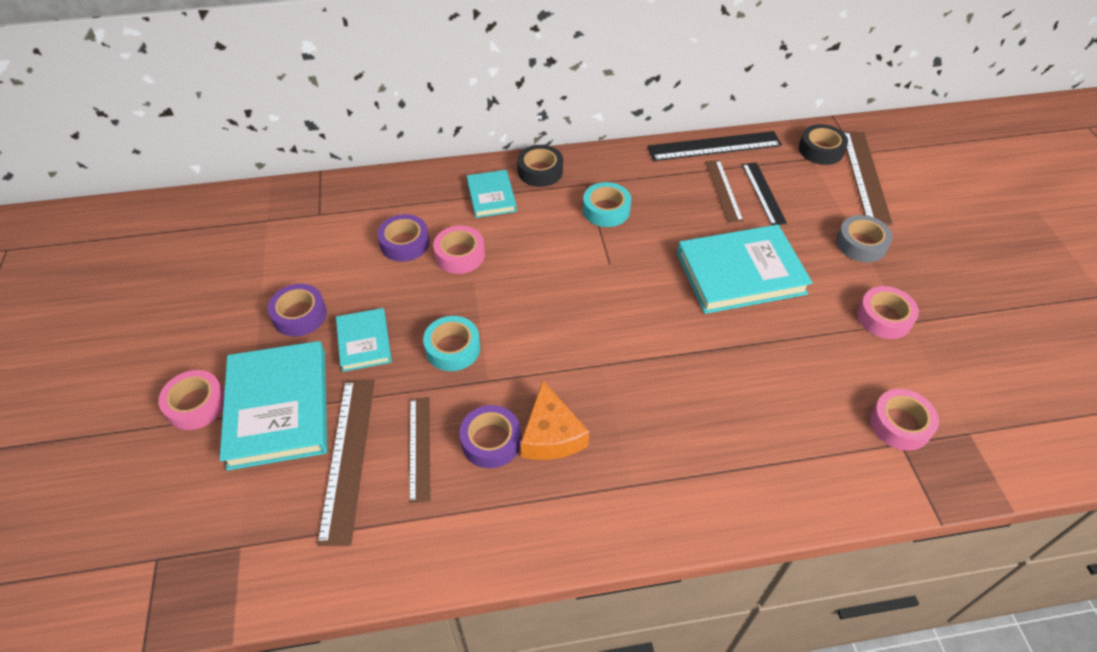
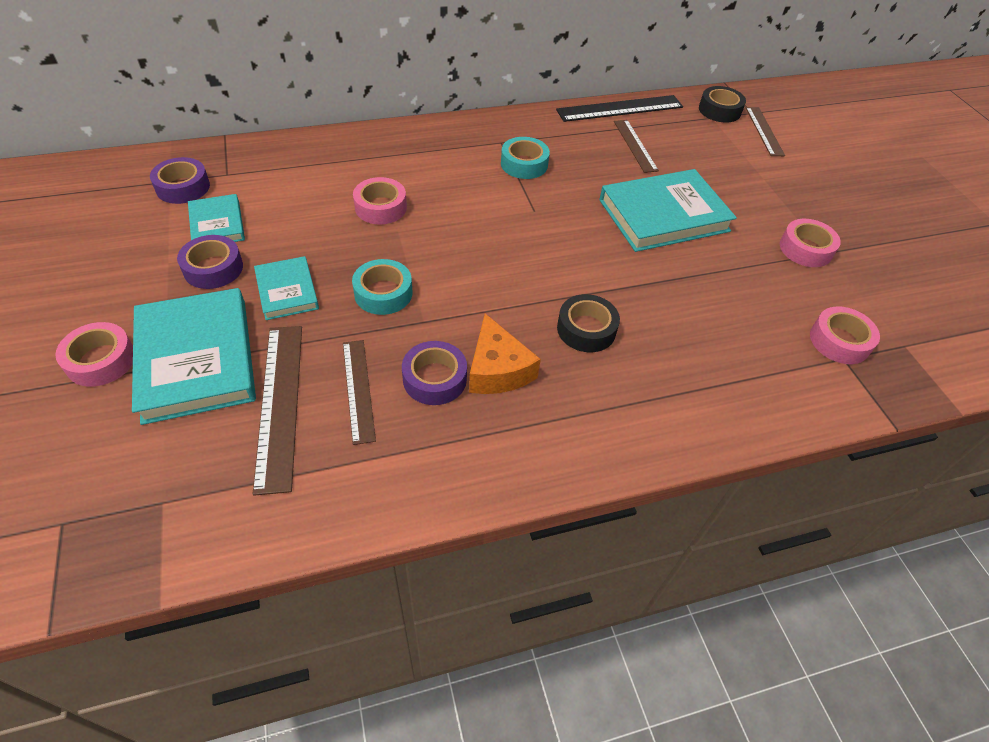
camera: 10 degrees left, 0 degrees up
(404, 243) = (321, 198): purple tape -> purple tape (183, 187)
(491, 196) = (407, 155): turquoise book -> turquoise book (217, 224)
(540, 171) = (453, 132): black tape -> black tape (586, 329)
(763, 193) = (673, 147): black ruler -> none
(861, 244) = (772, 187): grey tape -> none
(865, 176) = (764, 131): brown ruler -> brown ruler, size x0.65

